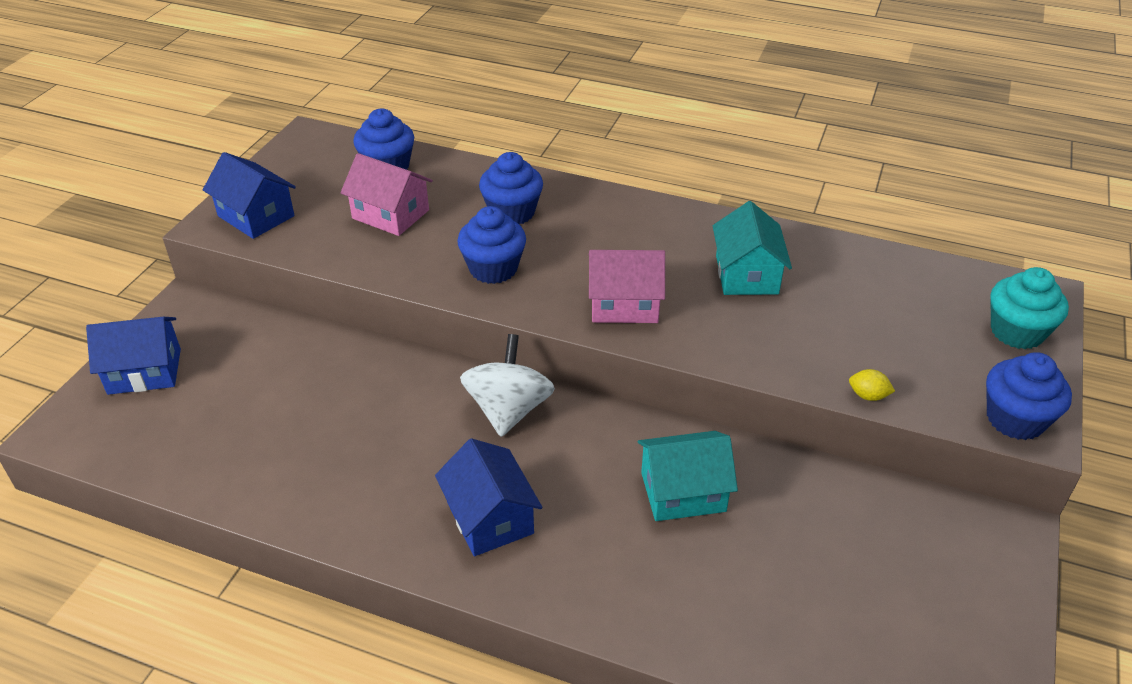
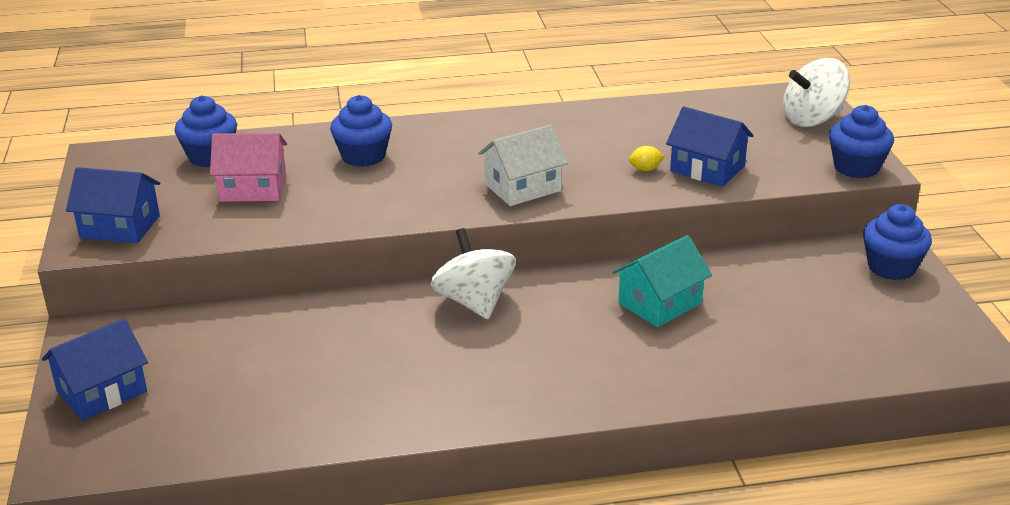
camera: 30 degrees left, 10 degrees down
(489, 518) = (531, 372): blue house -> blue house (707, 169)
(493, 269) = (389, 197): blue cupcake -> blue cupcake (891, 267)
(624, 304) = (522, 187): pink house -> white house
(746, 274) = (596, 141): turquoise house -> none
(868, 396) = (752, 185): yellow lemon -> yellow lemon (645, 169)
(1017, 332) = (812, 119): turquoise cupcake -> white spinning top

